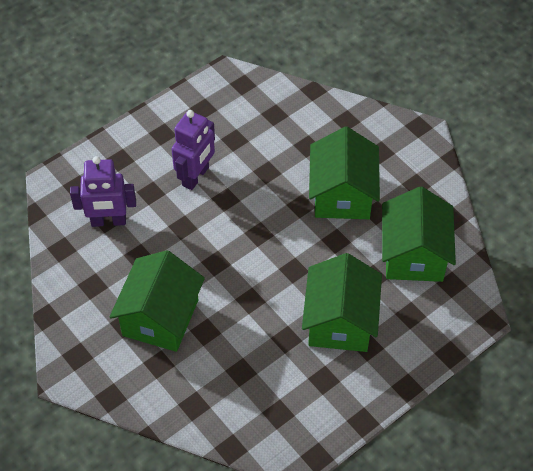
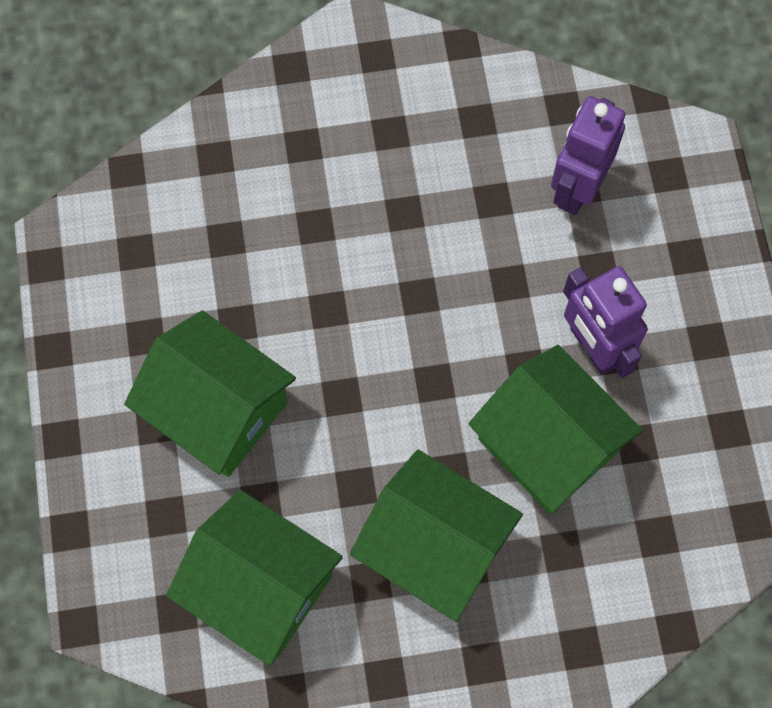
camera: 120 degrees right, 15 degrees up
(160, 317) = (372, 180): green house -> green house (548, 445)

